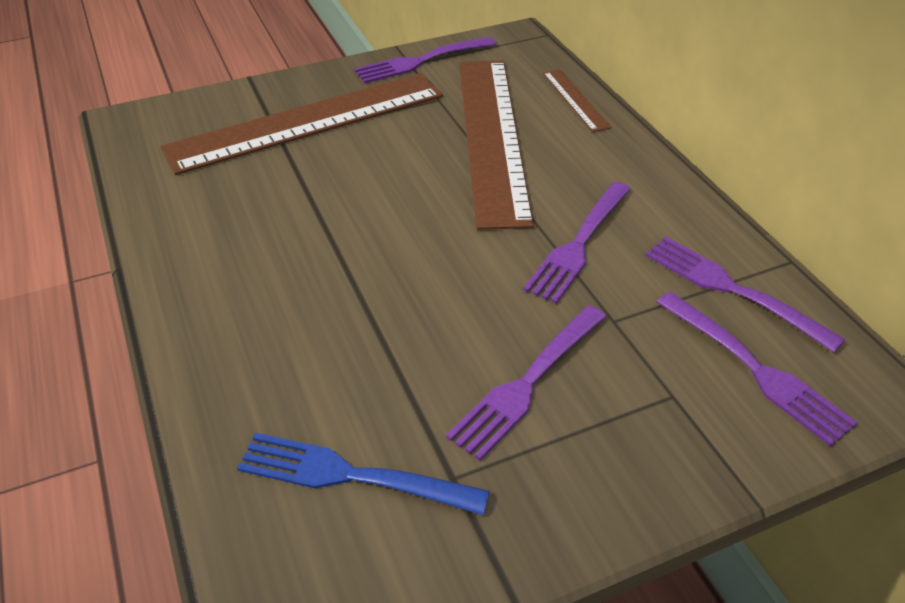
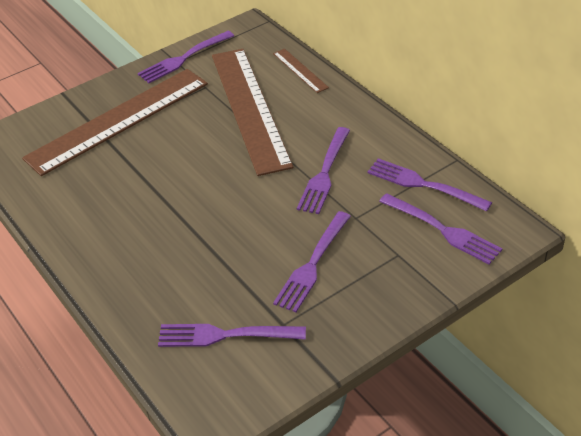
camera: 10 degrees left, 0 degrees up
(354, 475) = (226, 335): blue fork -> purple fork

